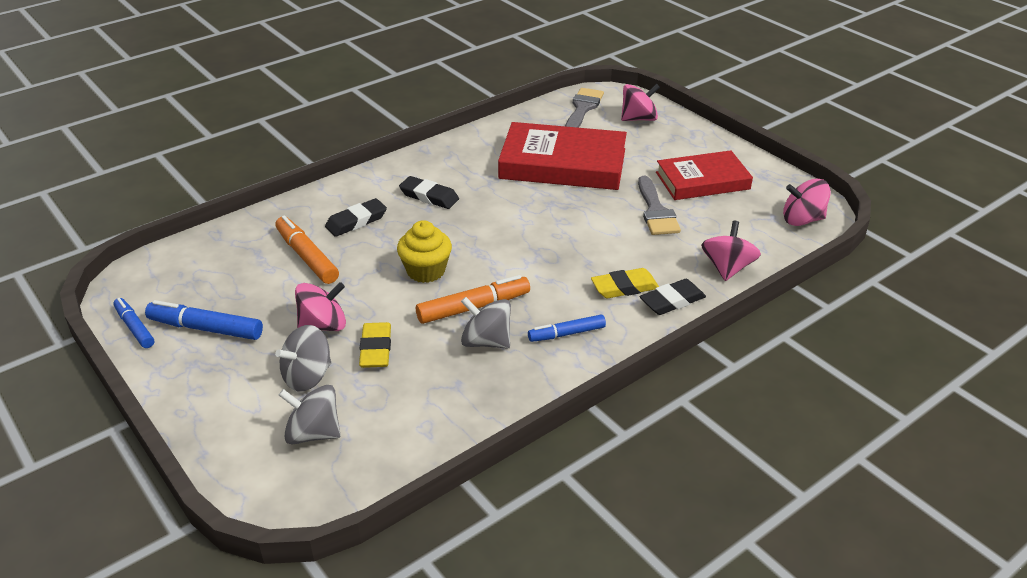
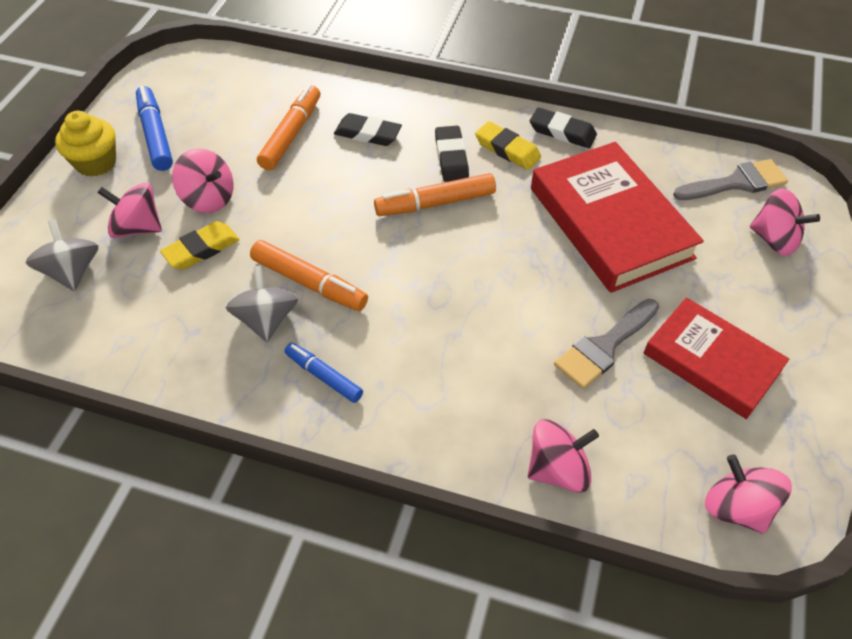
camera: 55 degrees right, 15 degrees up
(135, 327) = (130, 98): blue marker -> none
(307, 377) = (137, 228): grey spinning top -> pink spinning top
(426, 271) = (336, 219): yellow cupcake -> yellow cupcake (96, 162)
(464, 221) = (435, 203): none -> orange marker
(624, 287) = (438, 387): yellow eraser -> yellow eraser (507, 149)
(672, 301) = (450, 443): black eraser -> black eraser (562, 132)

